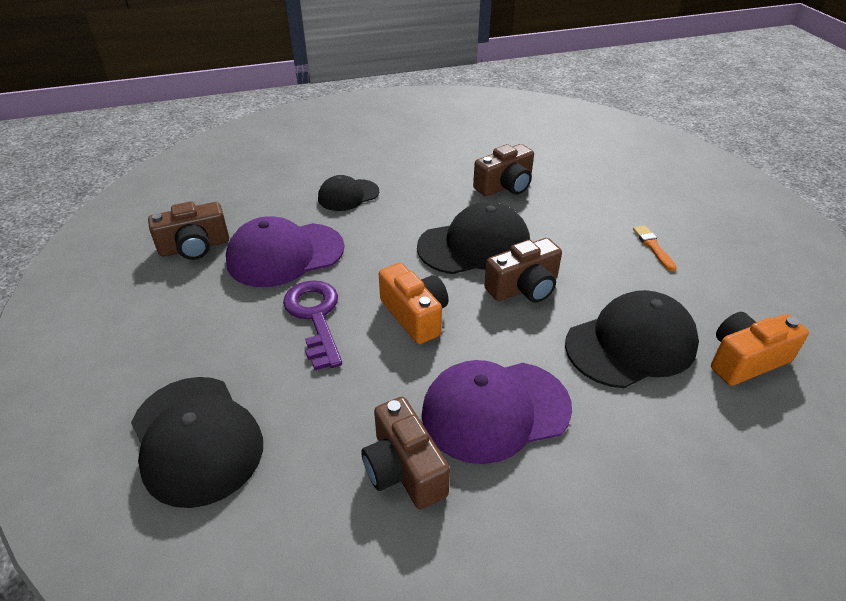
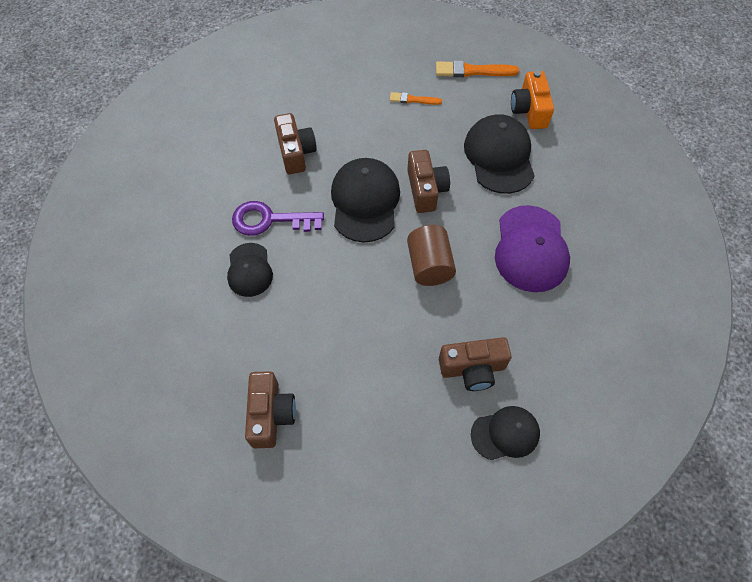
camera: 70 degrees left, 20 degrees up
(196, 439) = (505, 433): black cap -> black cap, size x0.60
(285, 255) = (317, 339): purple cap -> none
(315, 317) = (407, 332): purple key -> purple key (270, 220)
(404, 469) = (562, 312): brown camera -> brown camera (472, 369)
(415, 315) = (429, 265): orange camera -> brown cylinder
(756, 287) = (473, 71): none -> orange brush

